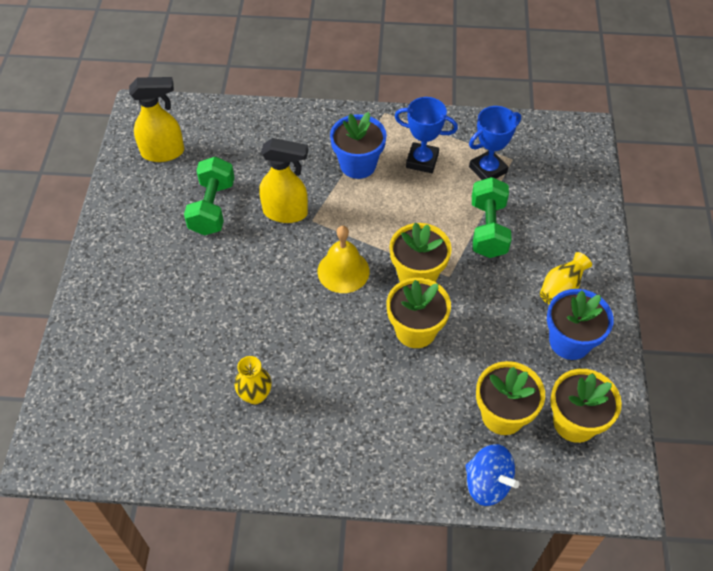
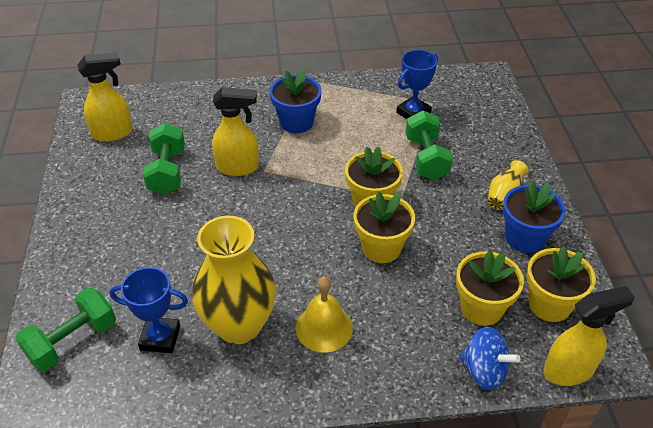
camera: 10 degrees left, 10 degrees down
(94, 386) = (72, 341): none -> green dumbbell
(255, 395) = (239, 325): yellow vase -> yellow vase, size x2.19
(343, 271) = (302, 208): yellow bell -> yellow bell (324, 328)
(422, 161) = (353, 113): blue trophy -> blue trophy (160, 338)
(574, 497) = (569, 370): none -> yellow spray bottle

